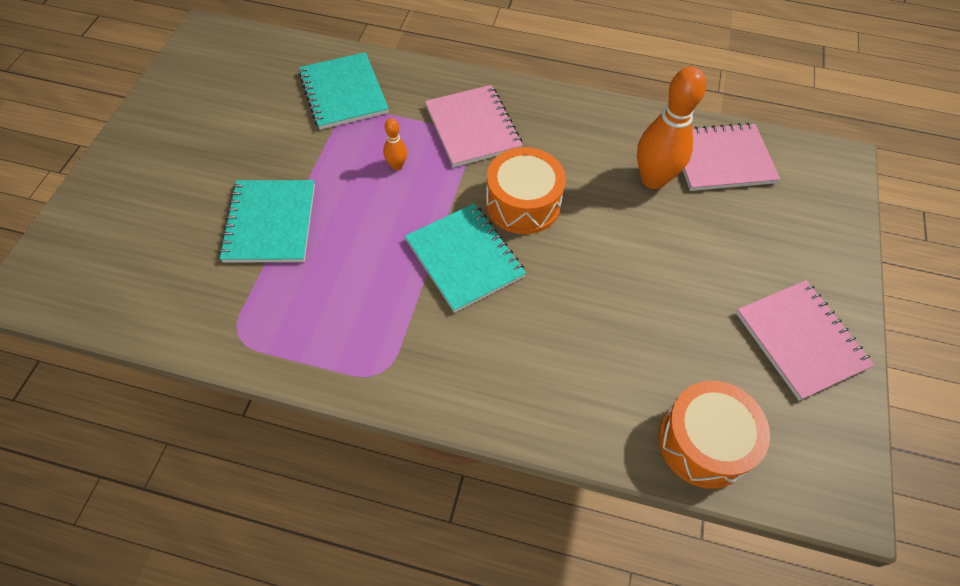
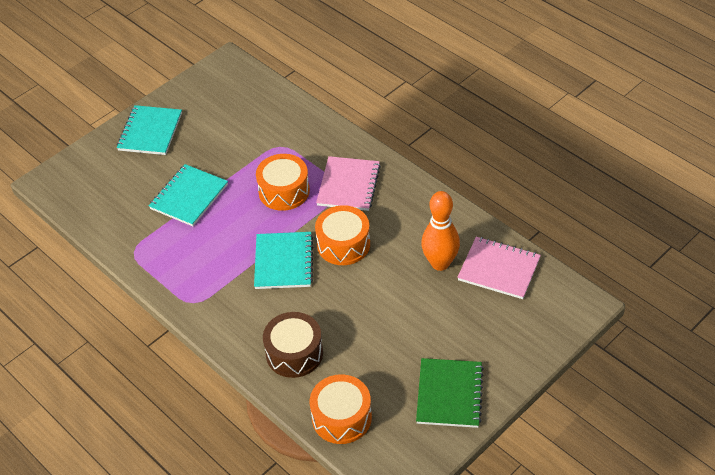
camera: 35 degrees right, 10 degrees down
(343, 93) = (284, 132): turquoise notebook -> turquoise notebook (150, 132)
(397, 166) = (284, 191): orange bowling pin -> orange drum
(573, 380) = (294, 353): none -> brown drum
(800, 340) = (449, 394): pink notebook -> green notebook

